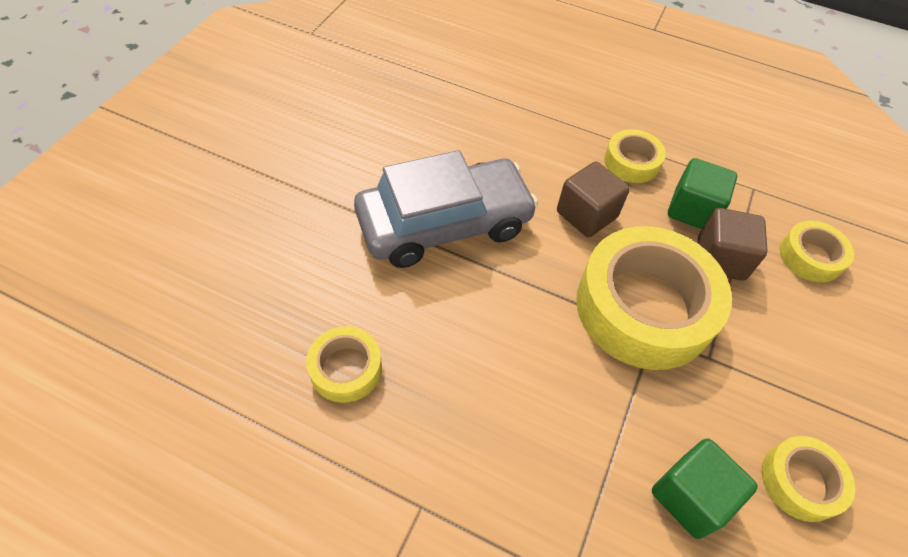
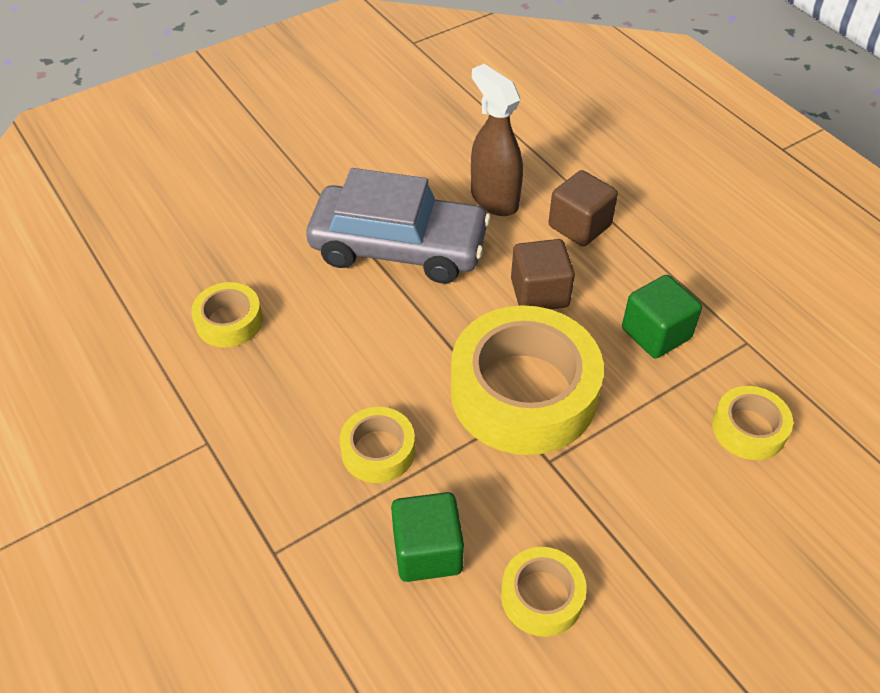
camera: 35 degrees right, 5 degrees down
(487, 148) = (494, 199): none -> brown spray bottle
(631, 162) = (631, 266): yellow tape -> yellow tape (378, 450)
(720, 259) = (643, 387): brown cube -> brown cube (579, 226)

